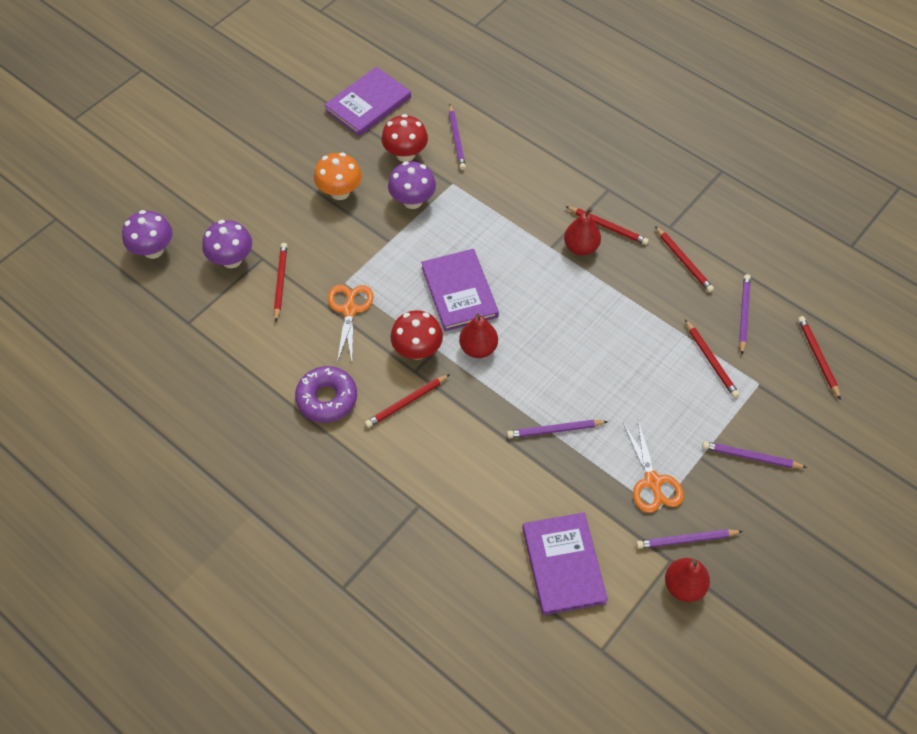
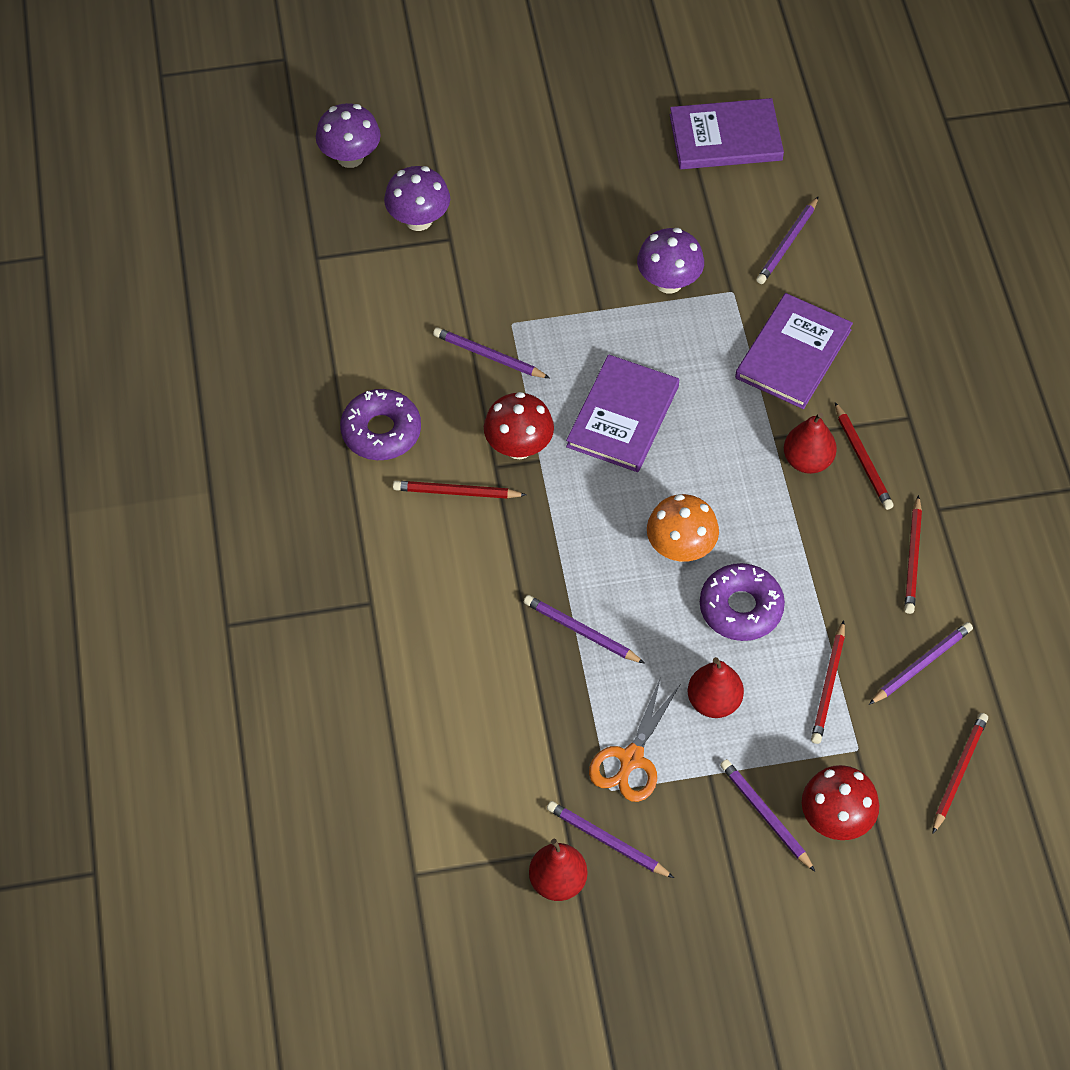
camera: 40 degrees right, 0 degrees up
(280, 282) = (446, 277): red pencil -> none
(340, 192) = (598, 220): orange mushroom -> orange mushroom (680, 548)
(349, 310) = (489, 356): orange scissors -> purple pencil
(405, 154) = (712, 223): red mushroom -> red mushroom (835, 819)
(478, 348) = (584, 490): red pear -> red pear (713, 701)
(563, 564) = (457, 767): purple book -> purple book (793, 354)
(626, 352) = (741, 608): none -> purple donut

